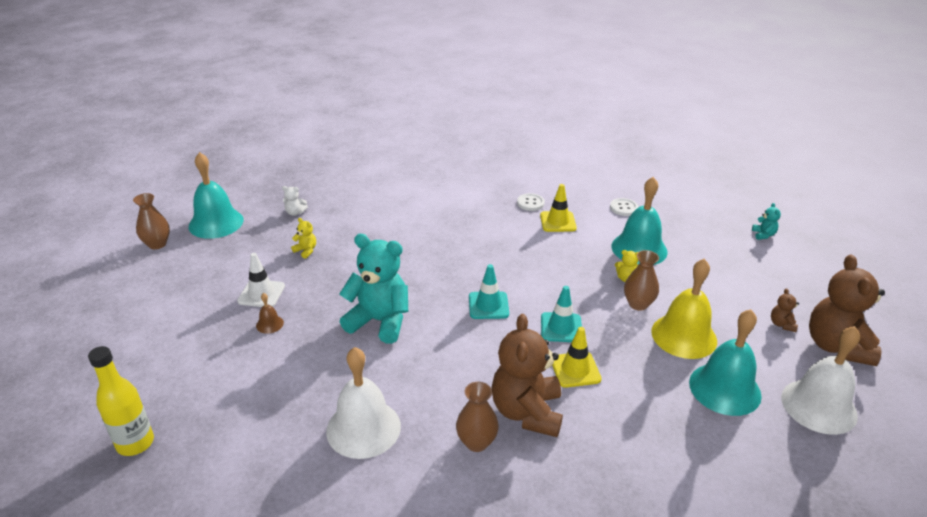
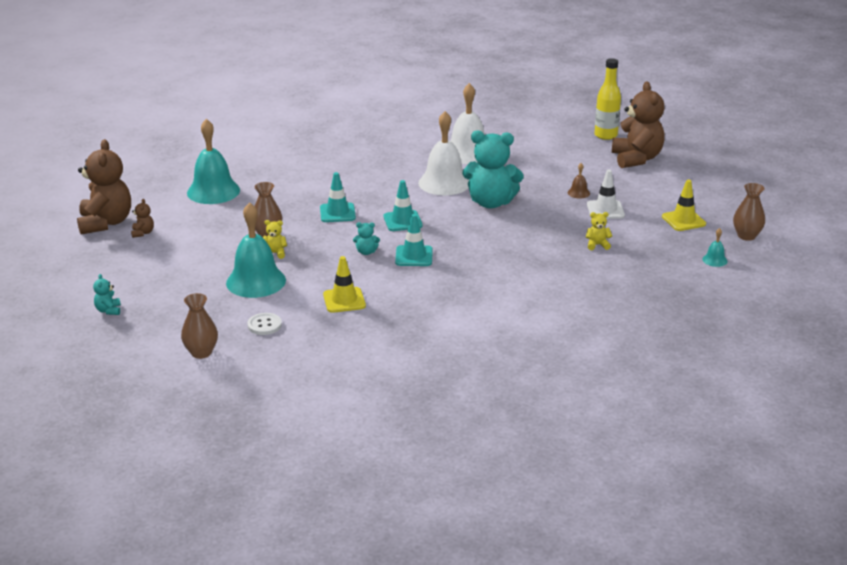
camera: 170 degrees right, 5 degrees down
(216, 223) = (714, 260): turquoise bell -> turquoise bell, size x0.43
(295, 213) = (643, 279): white teddy bear -> none
(306, 251) = (597, 245): yellow teddy bear -> yellow teddy bear turned 150 degrees clockwise
(476, 442) = (391, 154): brown vase -> brown vase (201, 352)
(487, 259) = (414, 256): none -> turquoise traffic cone
(527, 412) = (360, 168): brown teddy bear -> brown teddy bear (636, 159)
(530, 203) = (378, 319): white button -> none
(533, 269) = (366, 252): none -> turquoise teddy bear
(575, 370) = (326, 191): yellow traffic cone -> yellow traffic cone (683, 220)
(684, 336) = (233, 217): yellow bell -> none
(818, 406) = (147, 189): white bell -> white bell (444, 183)

